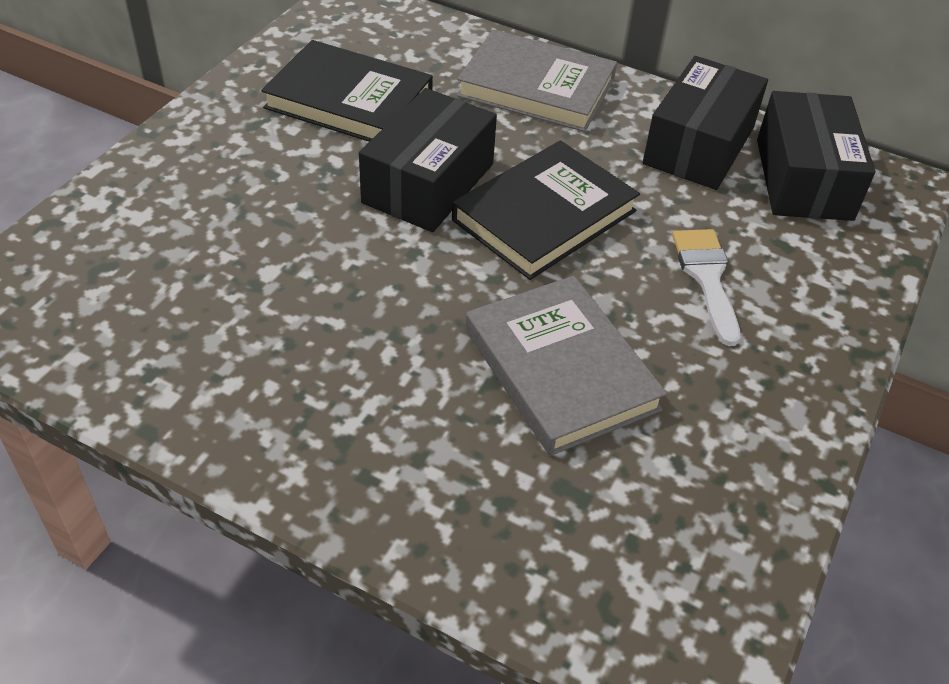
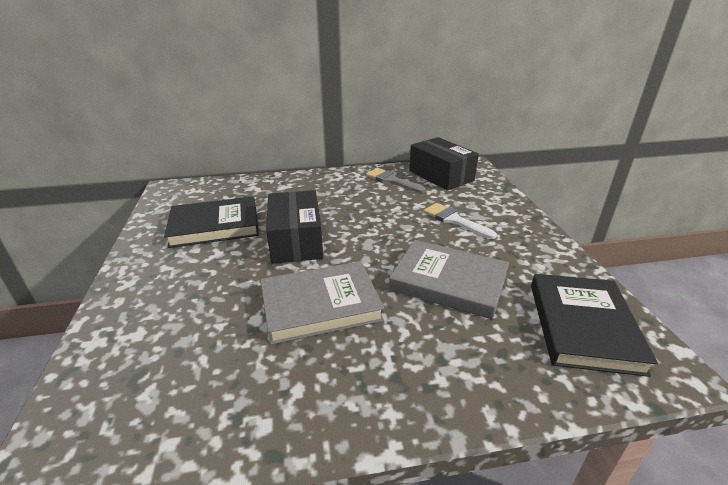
camera: 35 degrees left, 15 degrees down
(536, 87) = (302, 187): grey book -> grey book (320, 305)
(544, 215) = (364, 229): black book -> black book (582, 326)
(699, 145) = (391, 180): black box -> grey brush

